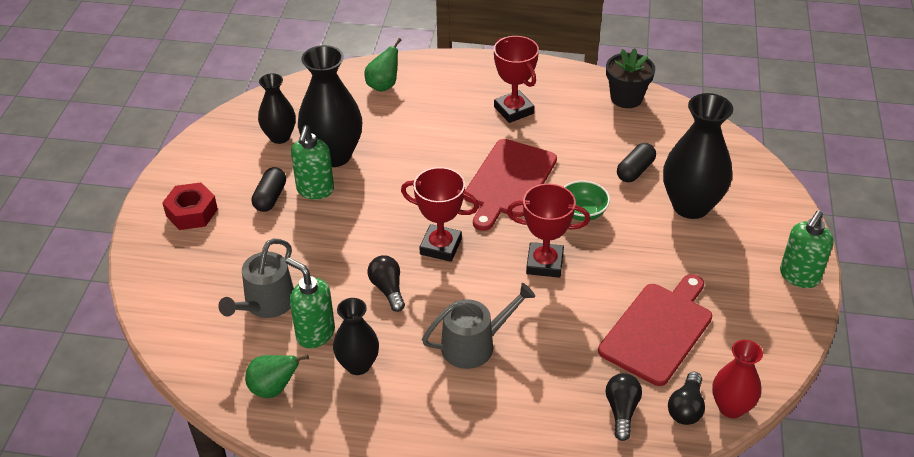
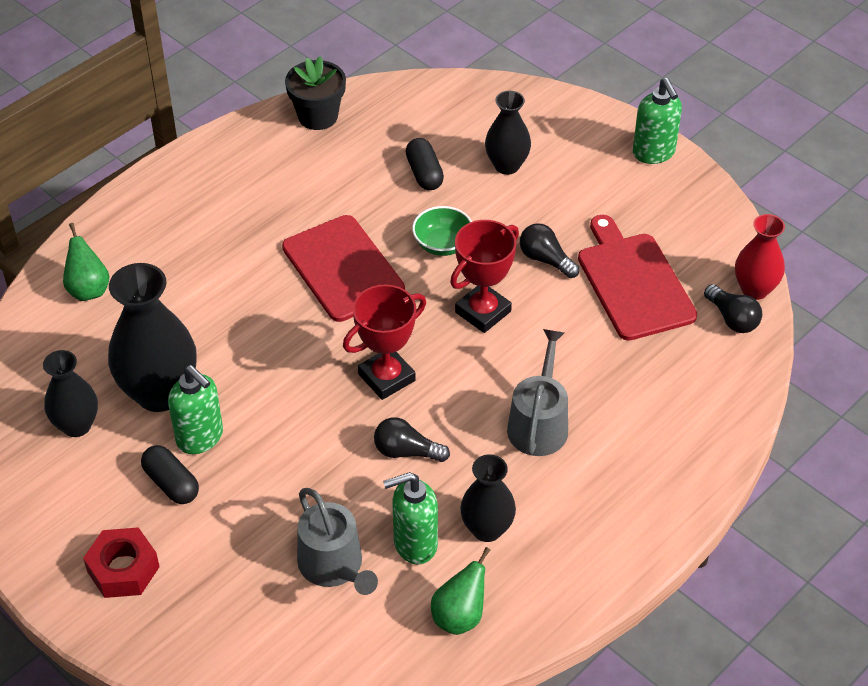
camera: 55 degrees left, 5 degrees up
(513, 110) = (245, 208): red trophy -> none
(621, 411) = (701, 363): black light bulb -> black light bulb (545, 259)
(690, 206) = (507, 165): black vase -> black vase, size x0.60

